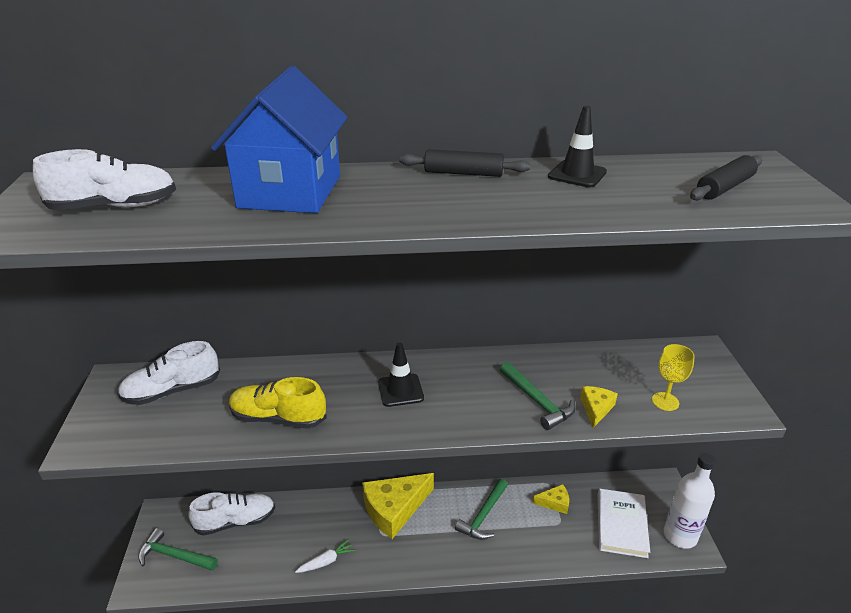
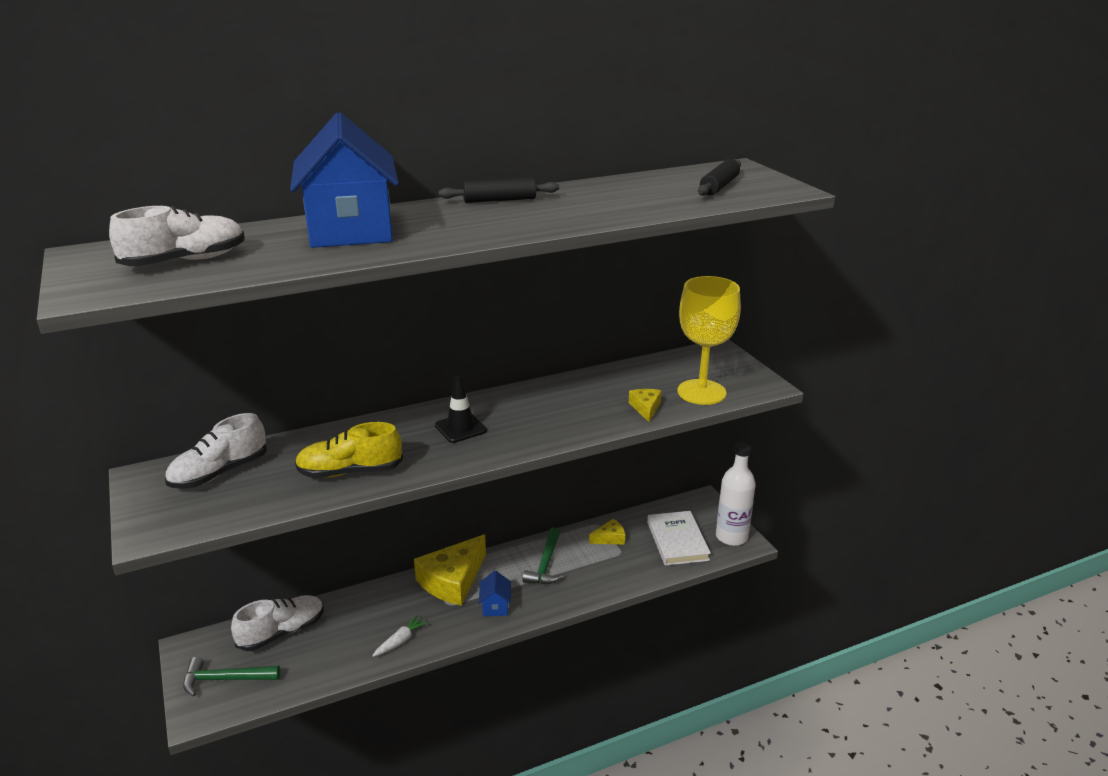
camera: 20 degrees left, 5 degrees down
(422, 549) = (495, 606): none -> blue house
(537, 401) = (592, 412): green hammer -> none
(577, 174) = (597, 190): black traffic cone -> none
(665, 401) = (701, 392): yellow goblet -> yellow goblet, size x2.01

